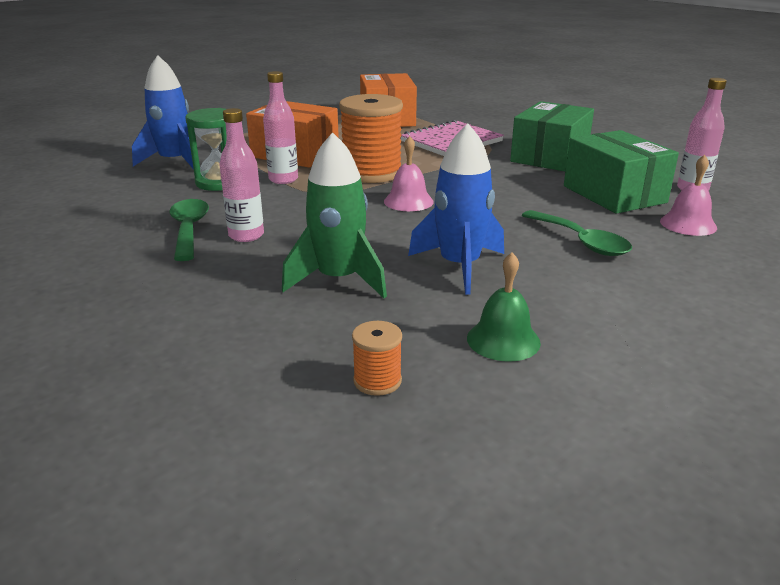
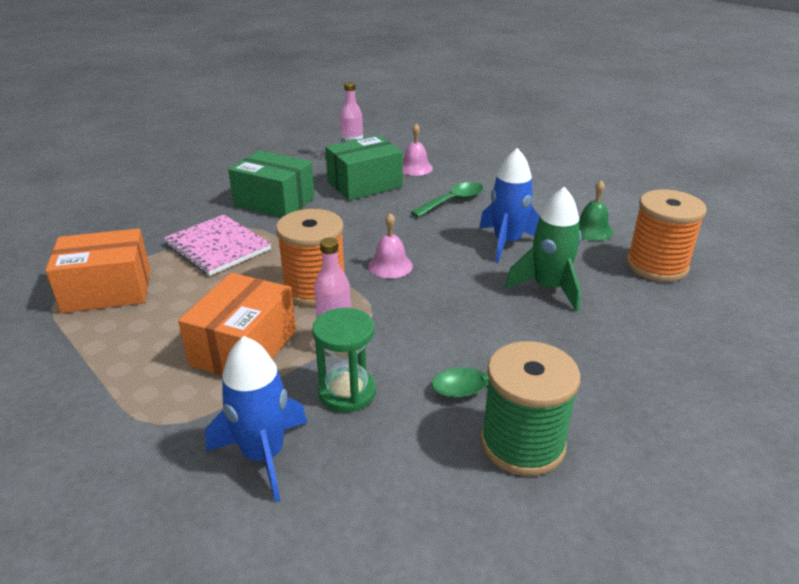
camera: 95 degrees left, 5 degrees up
(106, 237) = (522, 444): none -> green spool
(246, 236) = (488, 345): pink bottle -> none
(377, 381) = (656, 266): orange spool -> orange spool, size x2.21

